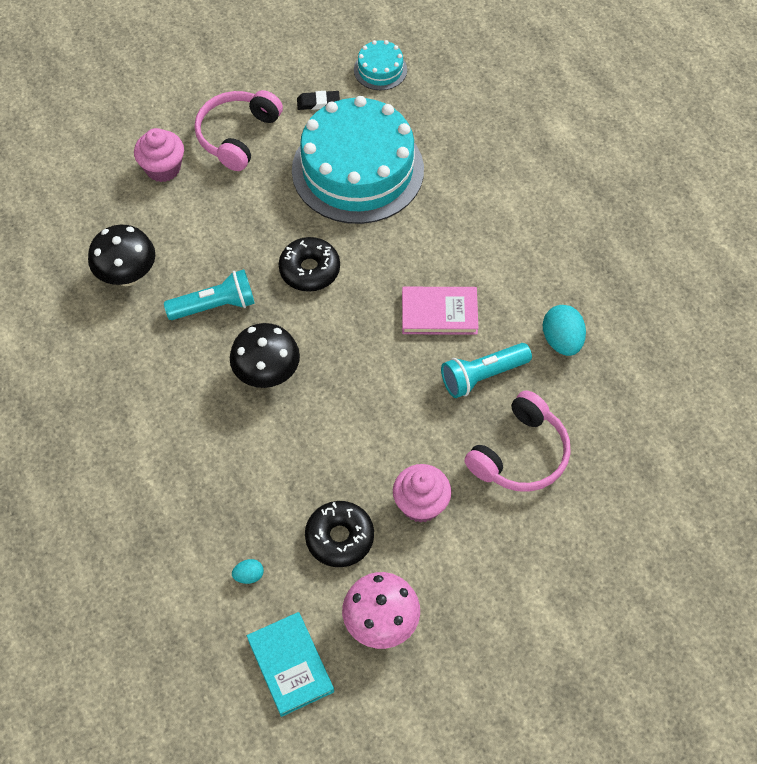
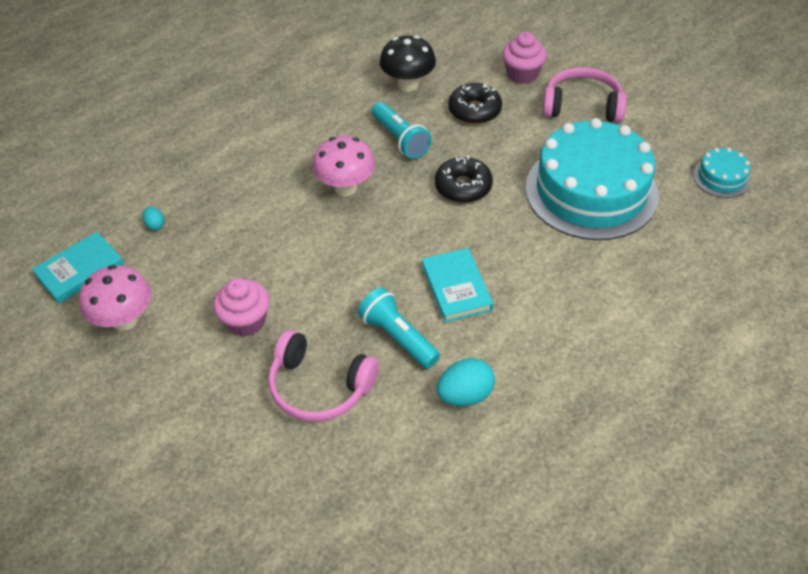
camera: 75 degrees right, 10 degrees down
(267, 374) = (345, 187): black mushroom -> pink mushroom
(318, 102) = (652, 146): black eraser -> none
(339, 538) = (200, 273): black donut -> black donut (474, 110)
(439, 313) = (456, 288): pink book -> turquoise book

